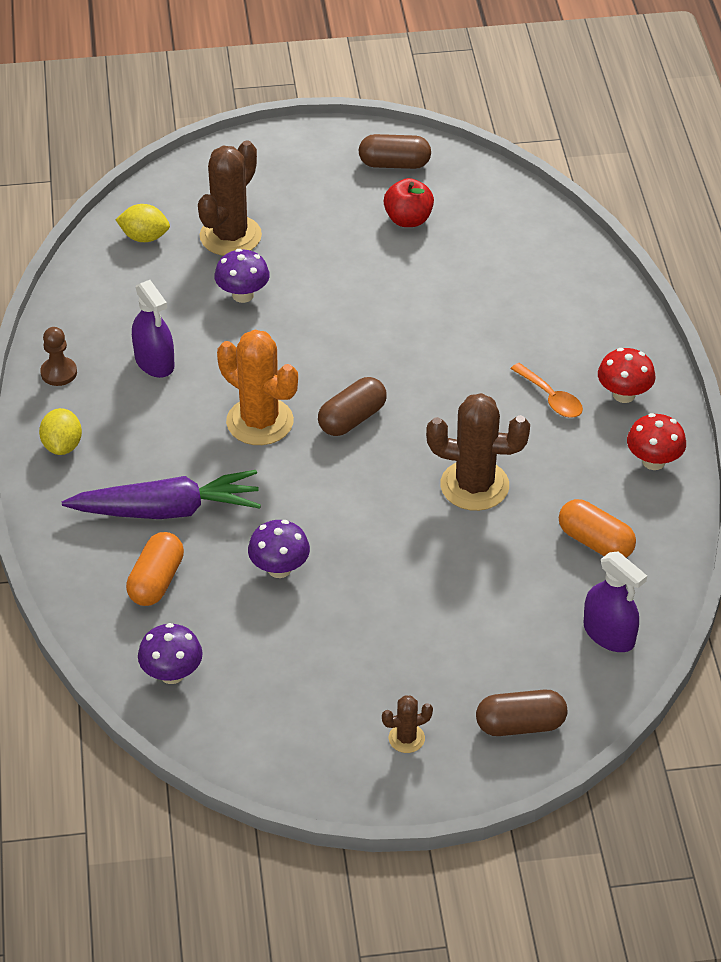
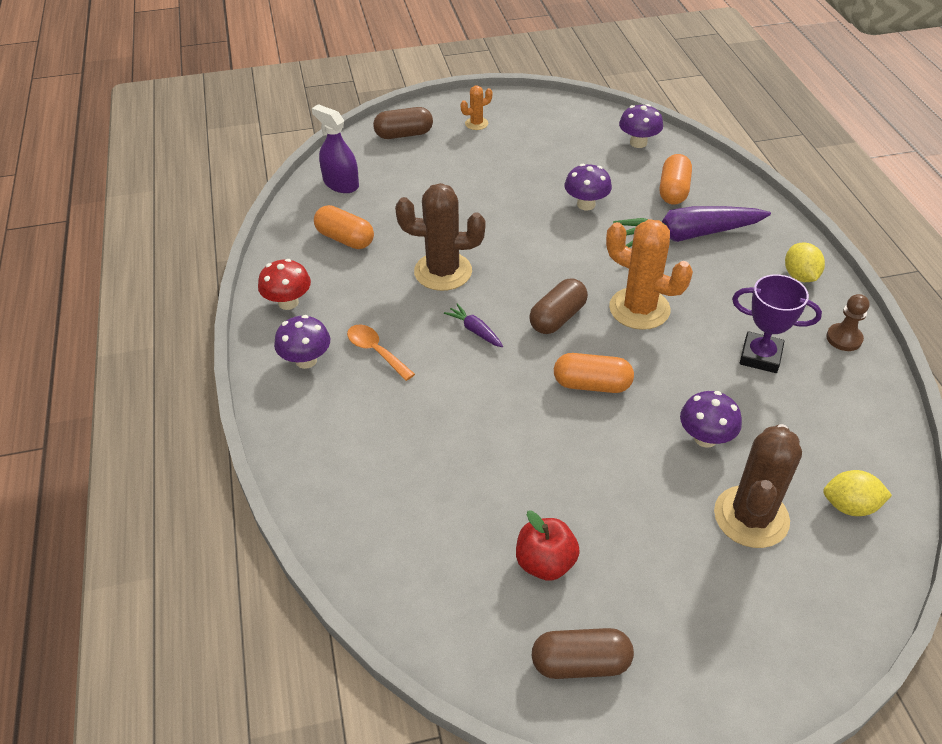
camera: 175 degrees right, 0 degrees up
(154, 362) = (760, 356): purple spray bottle -> purple trophy
(334, 348) = (592, 384): none -> orange capsule
(406, 738) = (476, 124): brown cactus -> orange cactus
(444, 412) = (475, 331): none -> purple carrot
(624, 395) = (306, 360): red mushroom -> purple mushroom

